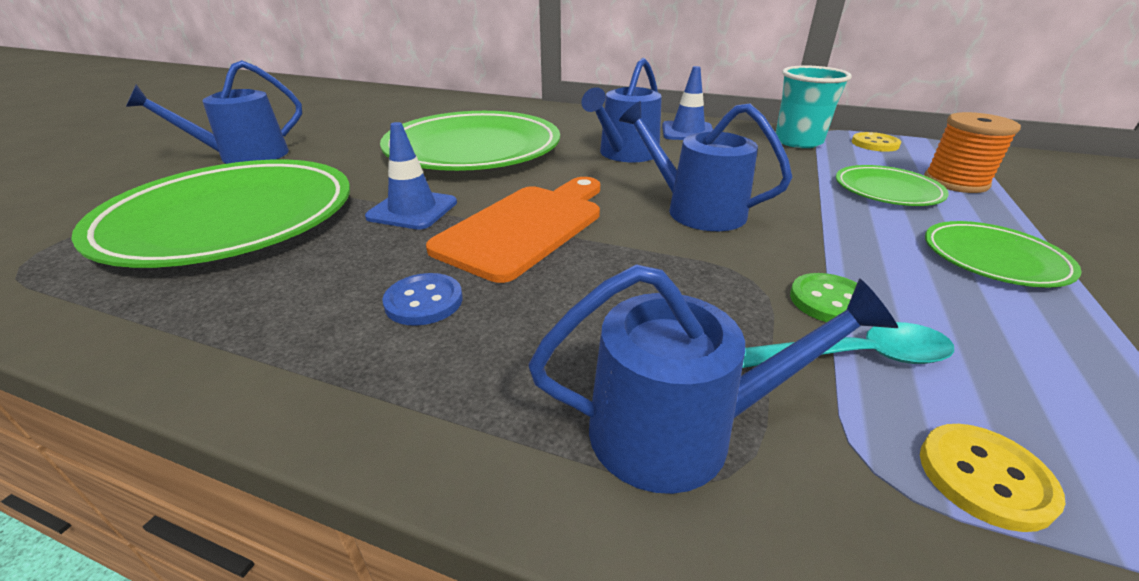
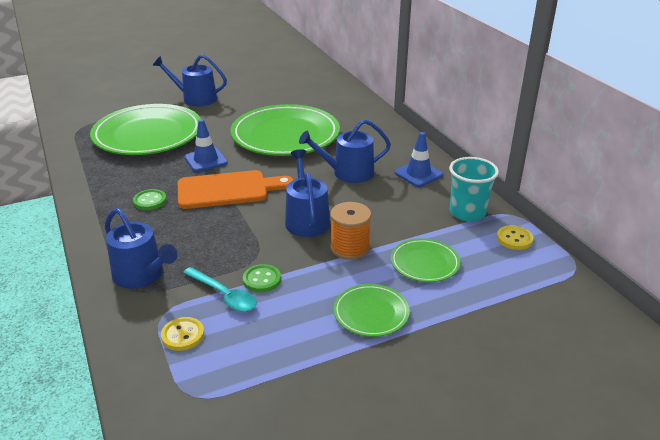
camera: 45 degrees right, 0 degrees up
(424, 301) = (150, 201): blue button -> green button
(955, 182) = (482, 282): orange spool -> orange spool (350, 248)

